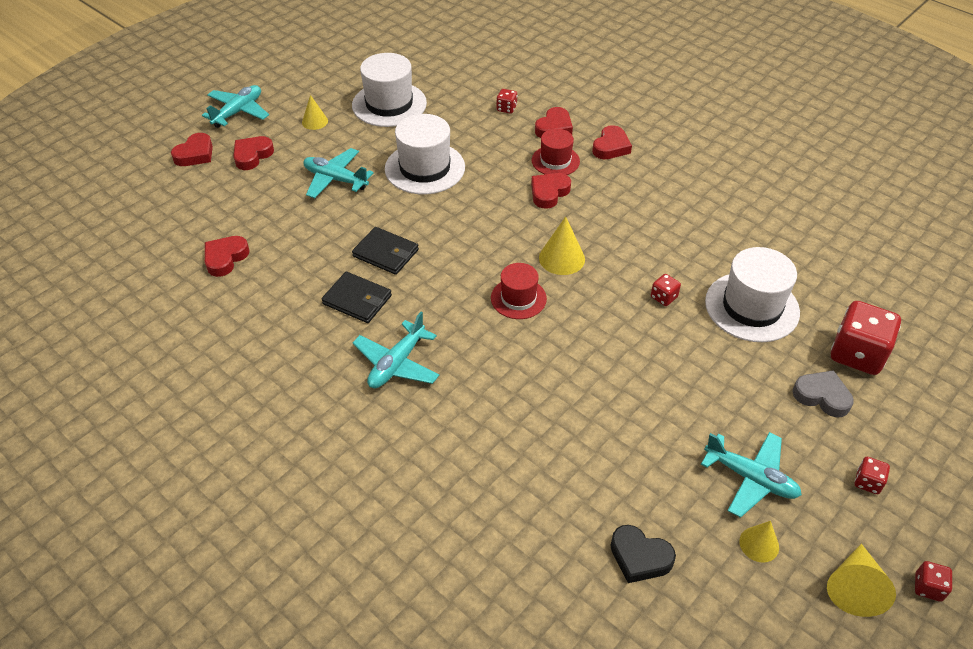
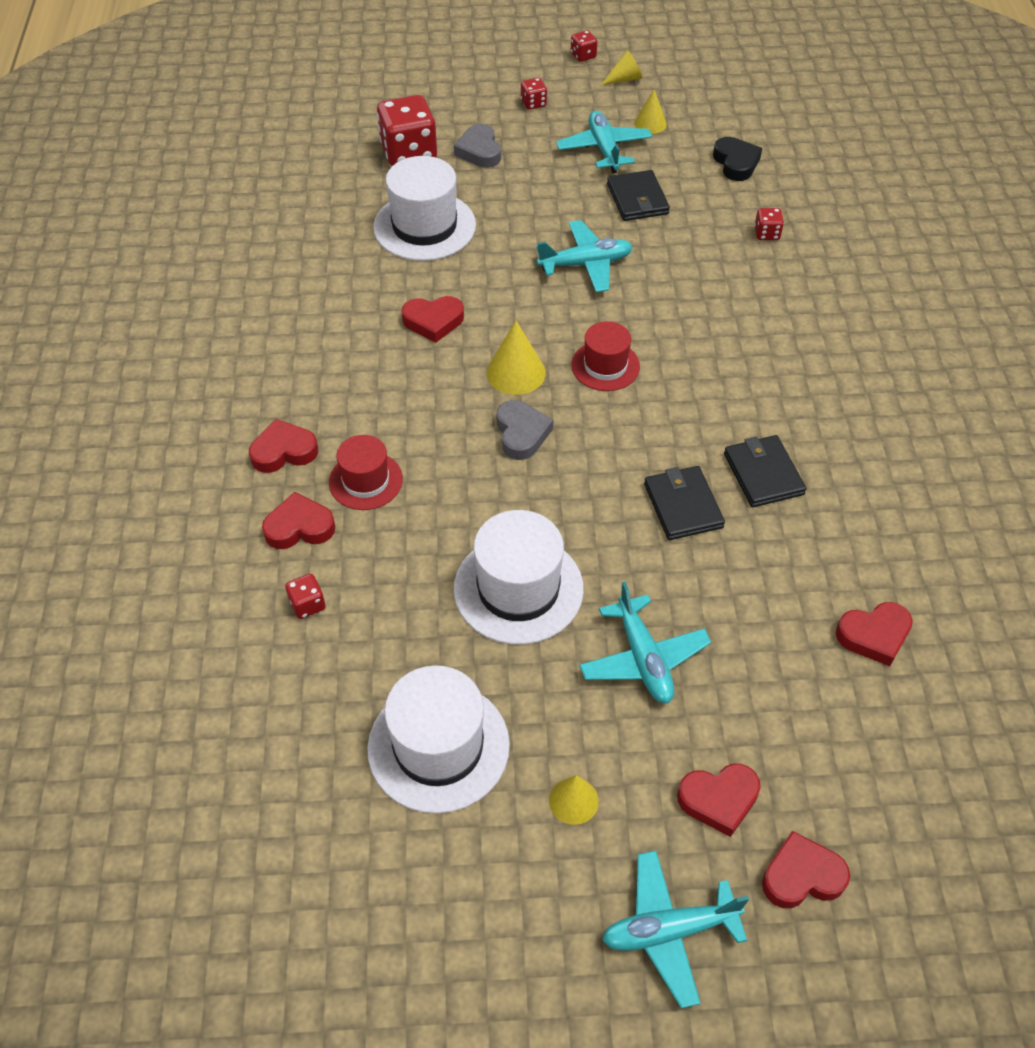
camera: 135 degrees left, 5 degrees up
(397, 364) = (782, 387): turquoise plane -> turquoise plane (586, 264)
(514, 230) = (521, 433): none -> grey heart
(549, 193) = (429, 447): red heart -> red heart (433, 321)
(661, 446) = (637, 199): none -> black wallet
(663, 297) = (480, 280): red dice -> red dice (766, 234)
(854, 587) = (624, 79): yellow cone -> yellow cone, size x0.66

